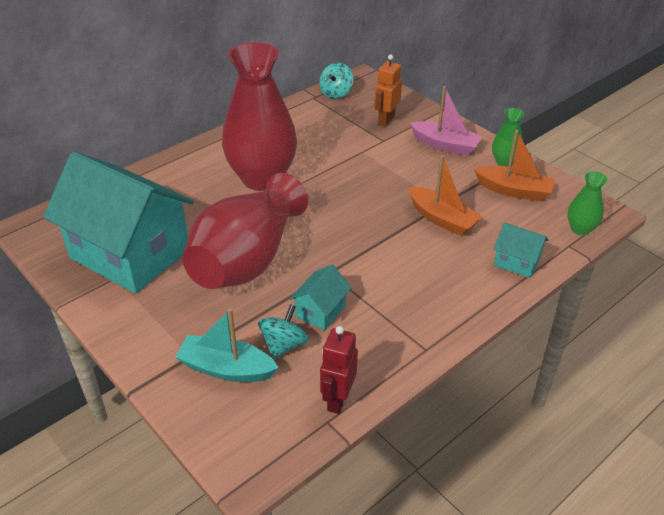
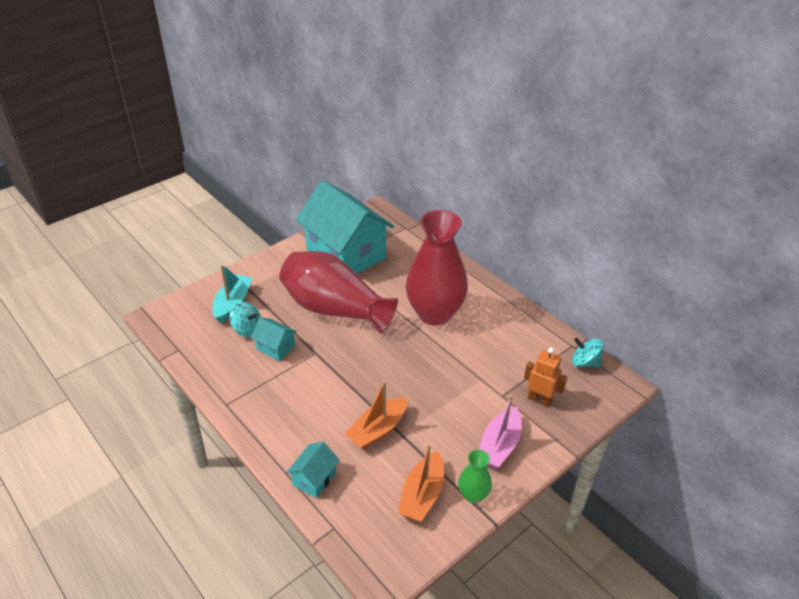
camera: 90 degrees right, 0 degrees up
(130, 253) = (346, 254): turquoise house -> turquoise house turned 75 degrees counterclockwise
(337, 399) = (194, 355): red robot -> none
(580, 229) = (358, 544): green vase -> none

